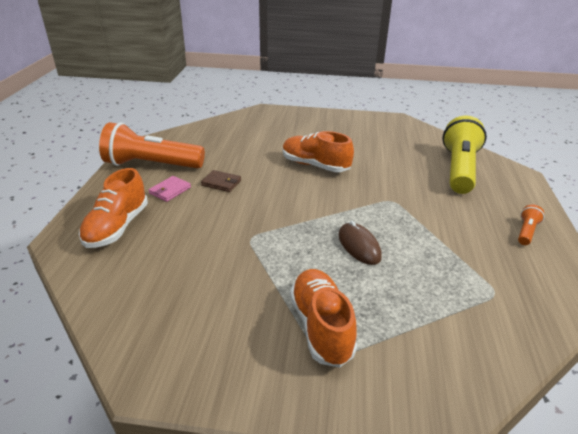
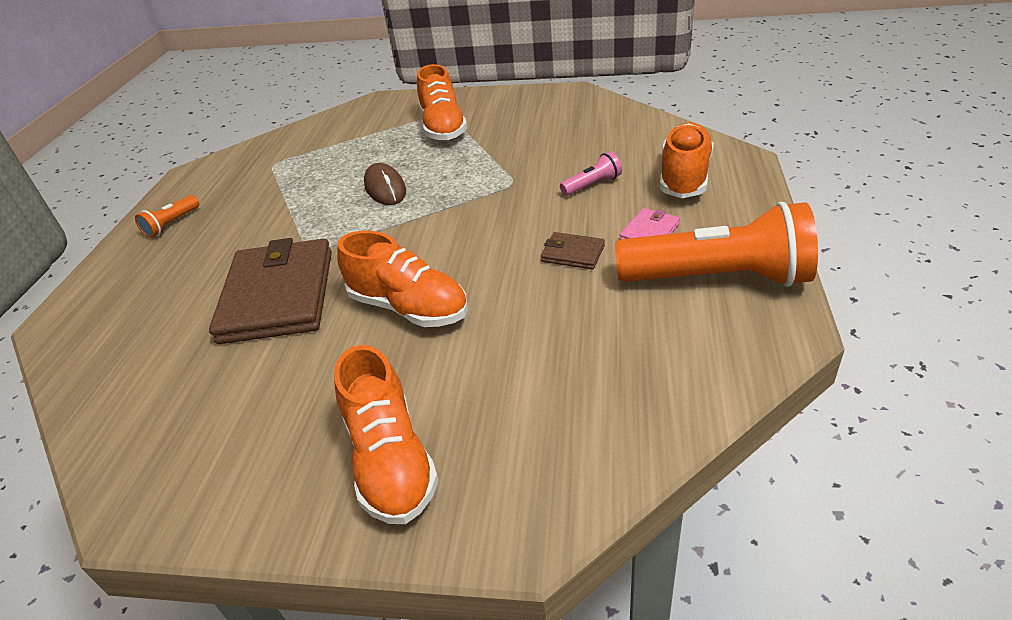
camera: 175 degrees left, 5 degrees up
(188, 228) = (592, 185): none -> pink flashlight
(309, 123) = (390, 460): none -> orange shoe
(394, 176) = (278, 296): none -> brown wallet
(459, 169) = (150, 324): yellow flashlight -> none

